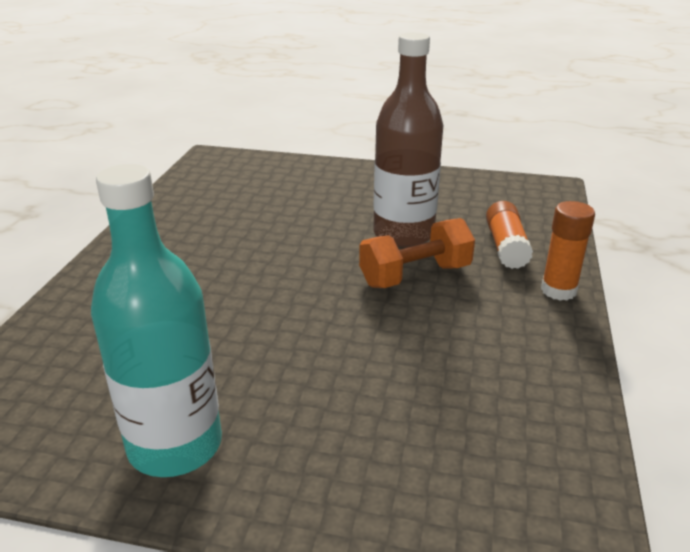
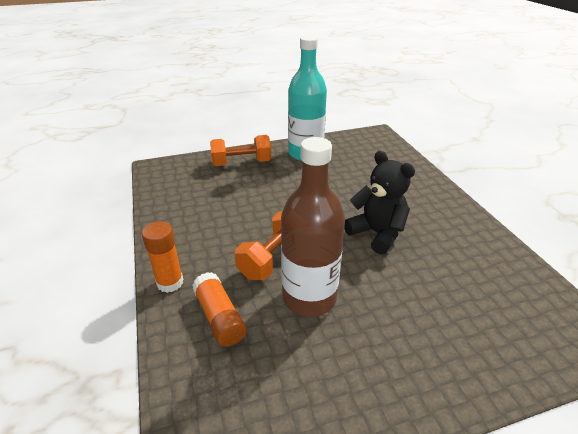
camera: 150 degrees right, 5 degrees up
(261, 260) = (377, 233): none -> black teddy bear
(345, 477) = (241, 163): none -> orange dumbbell

